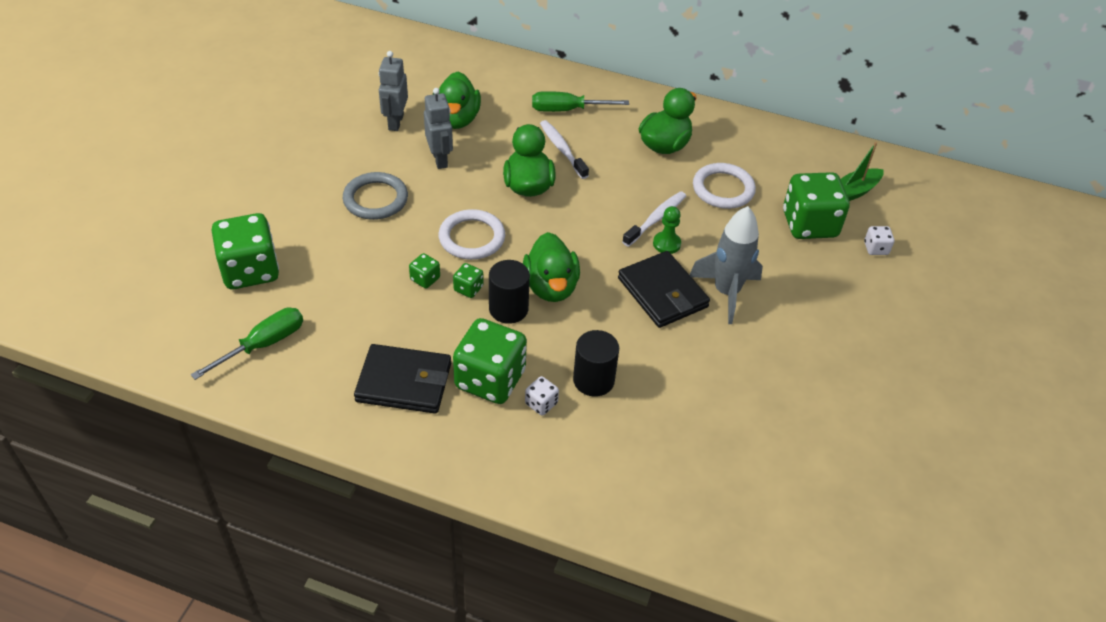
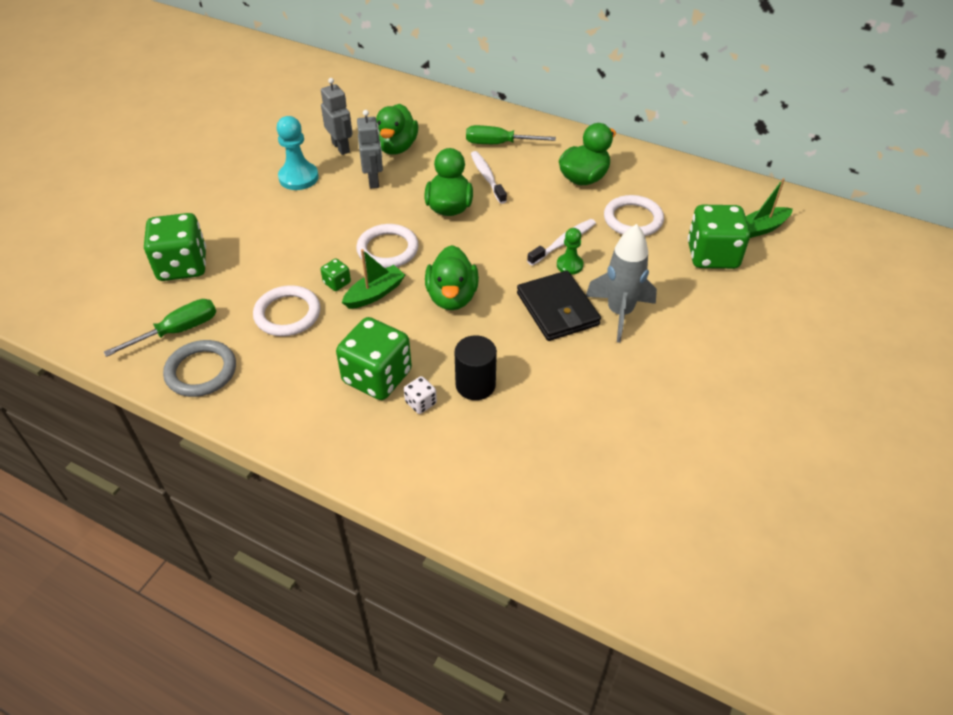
camera: 10 degrees right, 0 degrees up
(356, 160) = (298, 177): none -> turquoise pawn
(375, 199) = (308, 211): grey ring -> grey ring (201, 371)
(379, 317) = (287, 314): none -> white ring
(395, 122) = (341, 147): grey robot -> grey robot turned 135 degrees clockwise
(404, 382) = (296, 373): black wallet -> none
(468, 288) = (375, 294): green dice -> green boat
(508, 309) = (408, 314): black cylinder -> none
(876, 248) = (775, 281): white dice -> none

